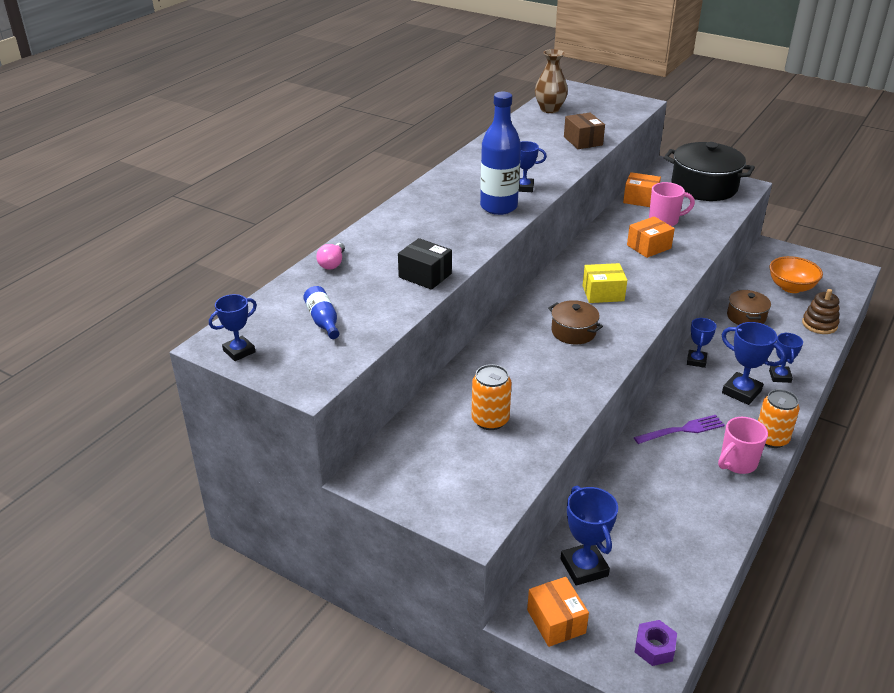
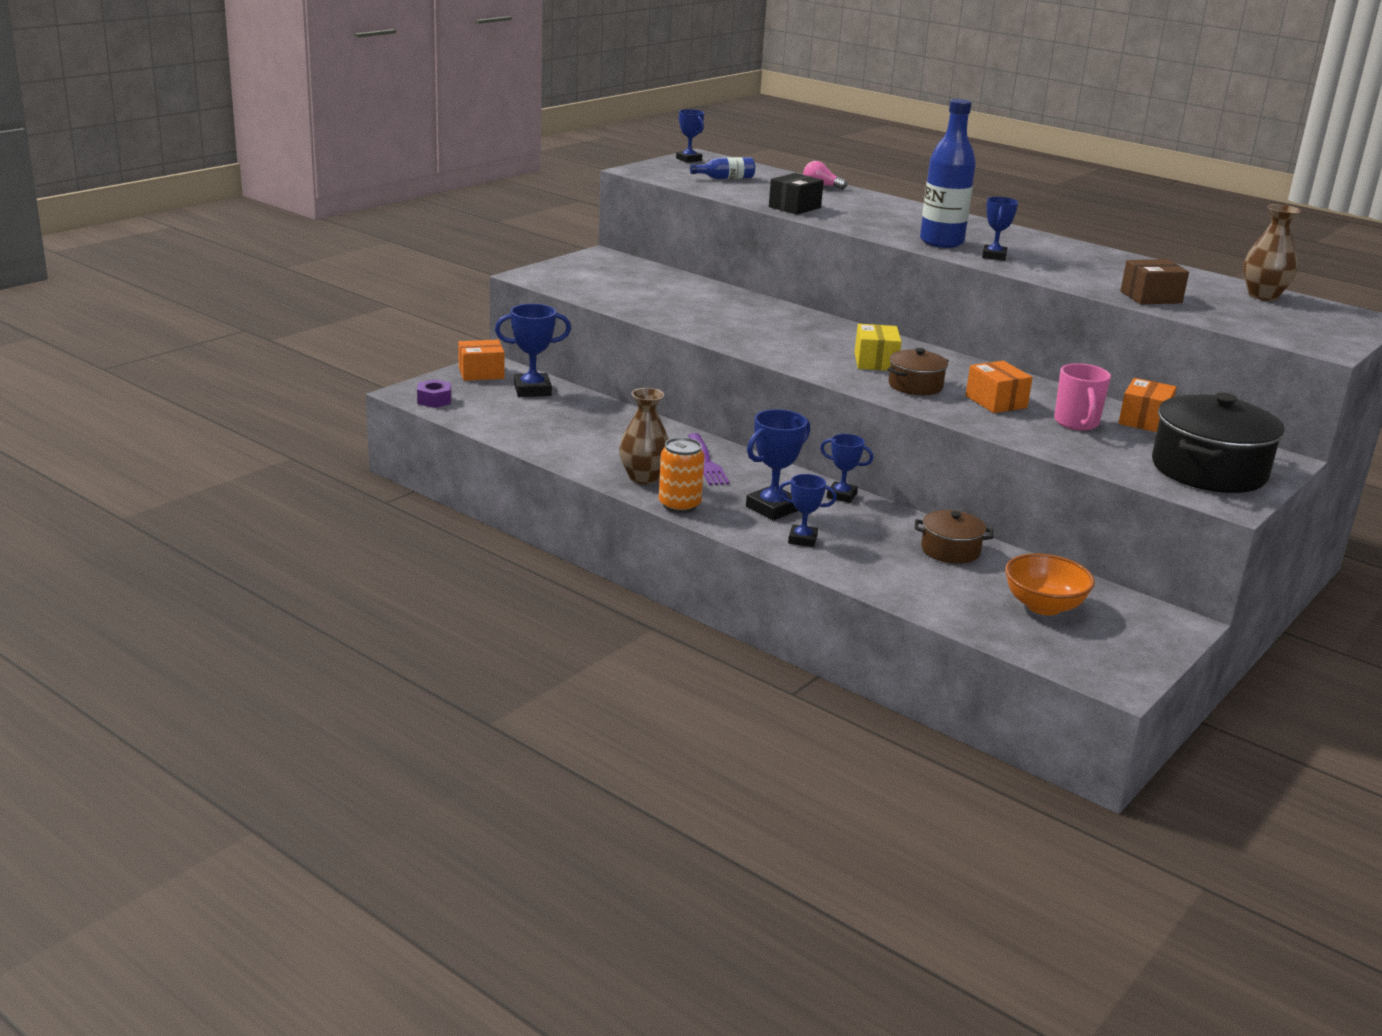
camera: 95 degrees right, 10 degrees down
(490, 420) = (658, 293): orange can -> none
(573, 332) = (795, 339): brown pot -> brown pot (915, 386)
(737, 463) = (643, 478): pink mug -> brown vase
(819, 324) = (933, 601): brown stacking toy -> none

